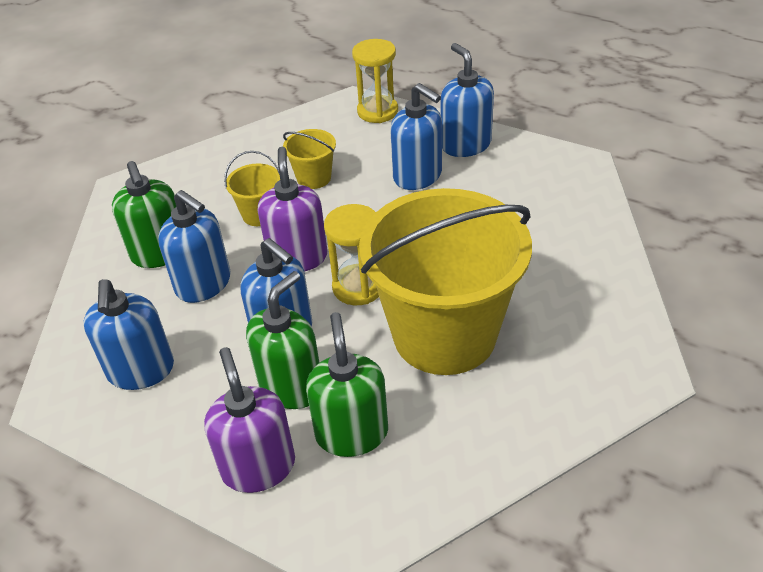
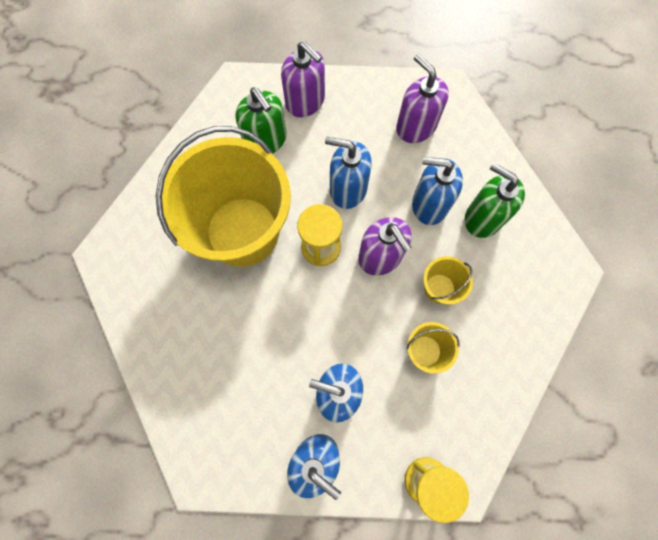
camera: 150 degrees right, 30 degrees up
(141, 371) = (415, 126): blue soap dispenser -> purple soap dispenser
(291, 386) = (318, 154): green soap dispenser -> none

